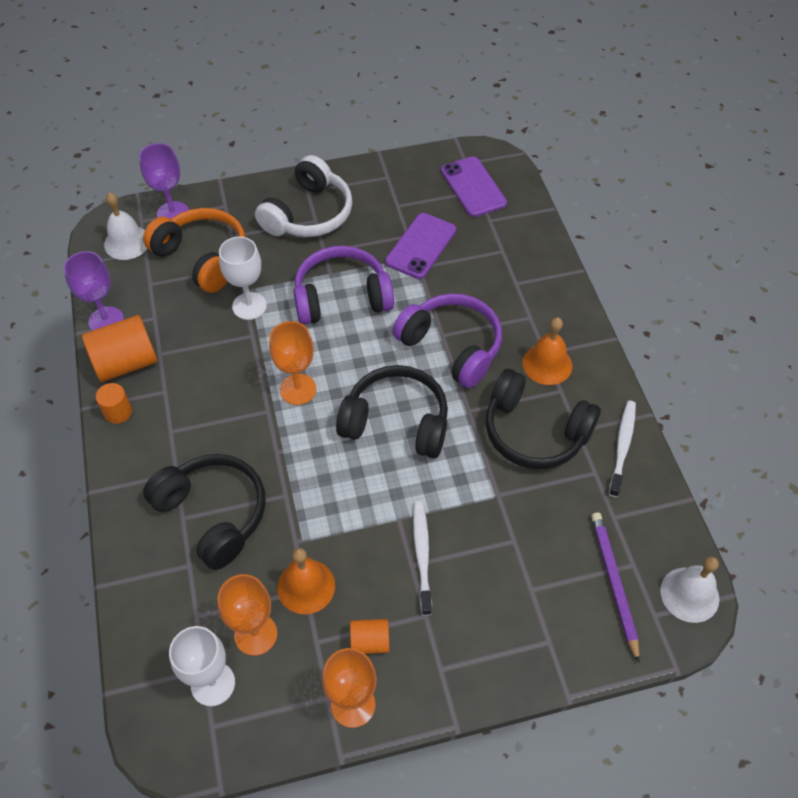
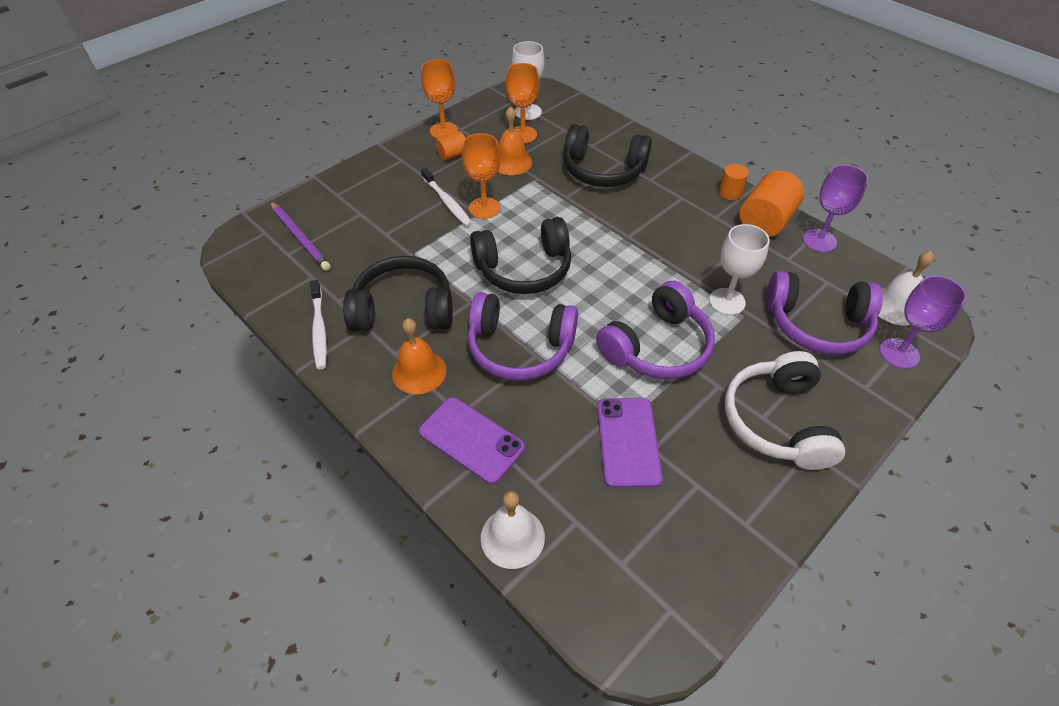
camera: 150 degrees right, 5 degrees down
(203, 257) = (817, 324): orange headphones -> purple headphones
(298, 389) = (620, 258): orange goblet -> orange goblet (484, 208)
(473, 187) = (631, 567): purple phone -> purple phone (471, 440)
(689, 594) = (239, 252): white bell -> white bell (512, 537)

